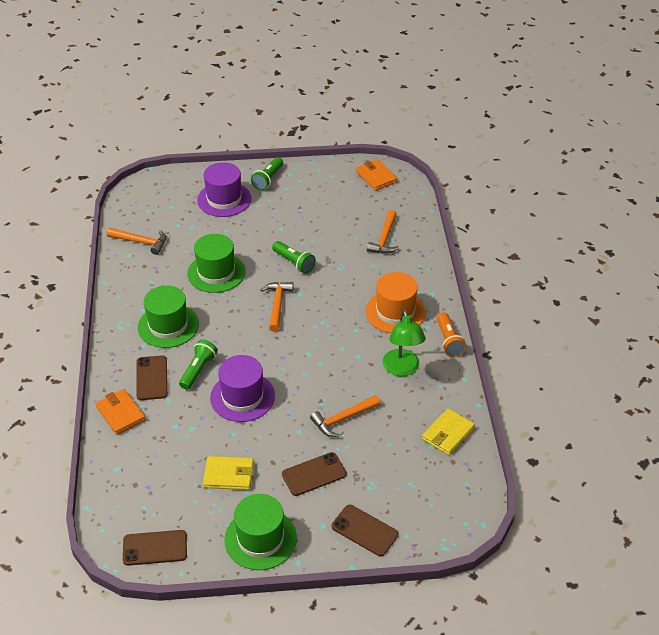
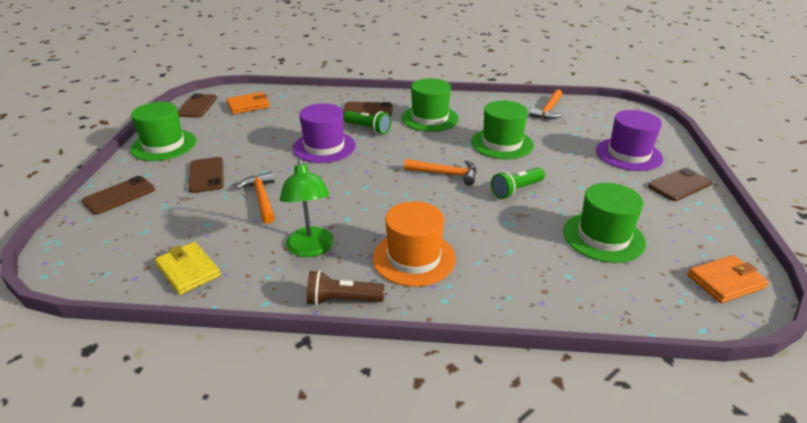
camera: 100 degrees right, 10 degrees down
(120, 413) = (335, 98): orange wallet -> orange wallet (248, 105)
(229, 475) = (240, 136): yellow wallet -> none
(268, 179) = (679, 185): green flashlight -> brown phone
(344, 221) = (603, 237): none -> green hat
(384, 238) = (569, 269): orange hammer -> none
(402, 369) = (311, 249): green lamp -> green lamp turned 105 degrees counterclockwise
(448, 341) = (342, 300): orange flashlight -> brown flashlight

